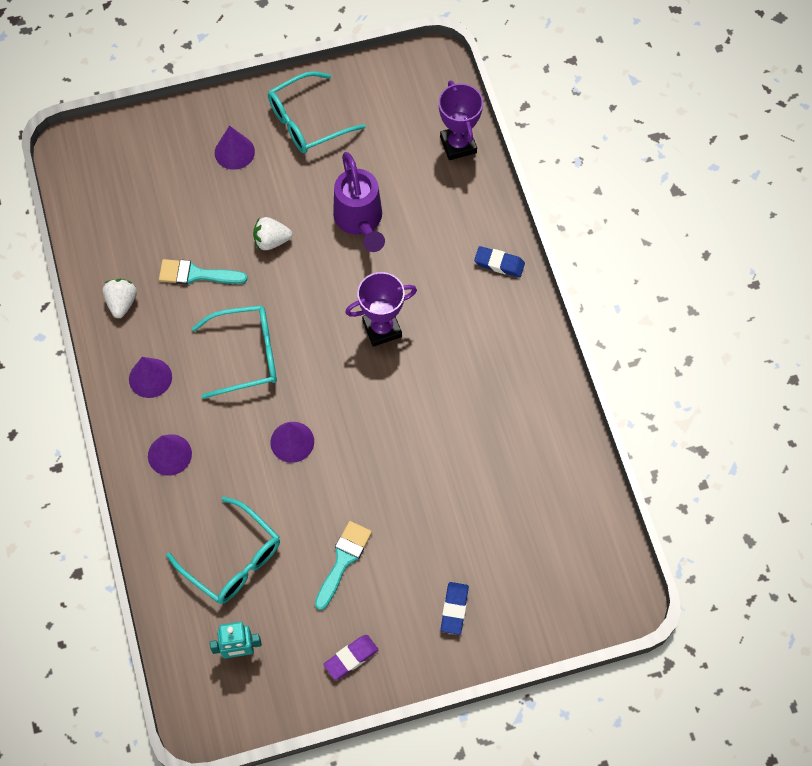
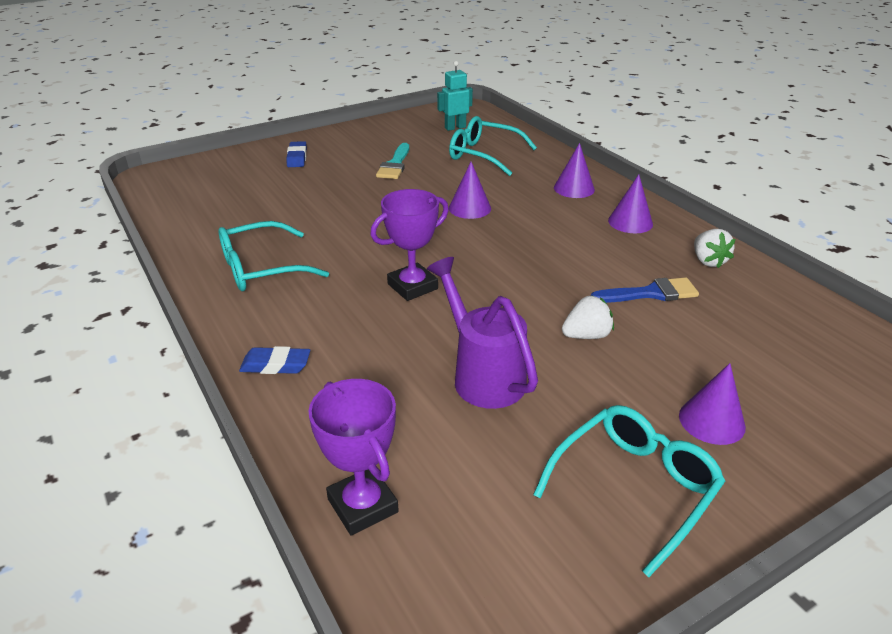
camera: 165 degrees right, 30 degrees down
(196, 274) = (650, 293): turquoise brush -> blue brush
(246, 355) = (549, 248): turquoise glasses -> turquoise glasses (261, 268)
(351, 658) = (372, 134): purple eraser -> none

